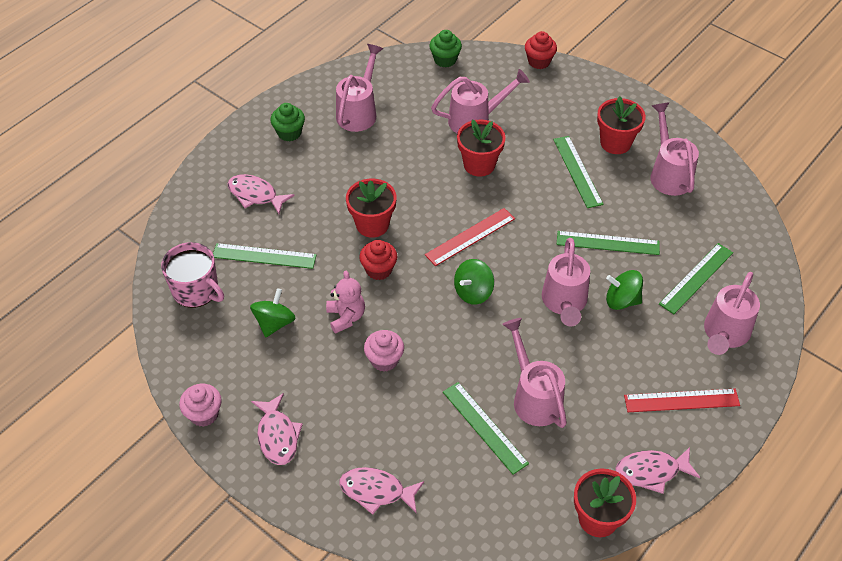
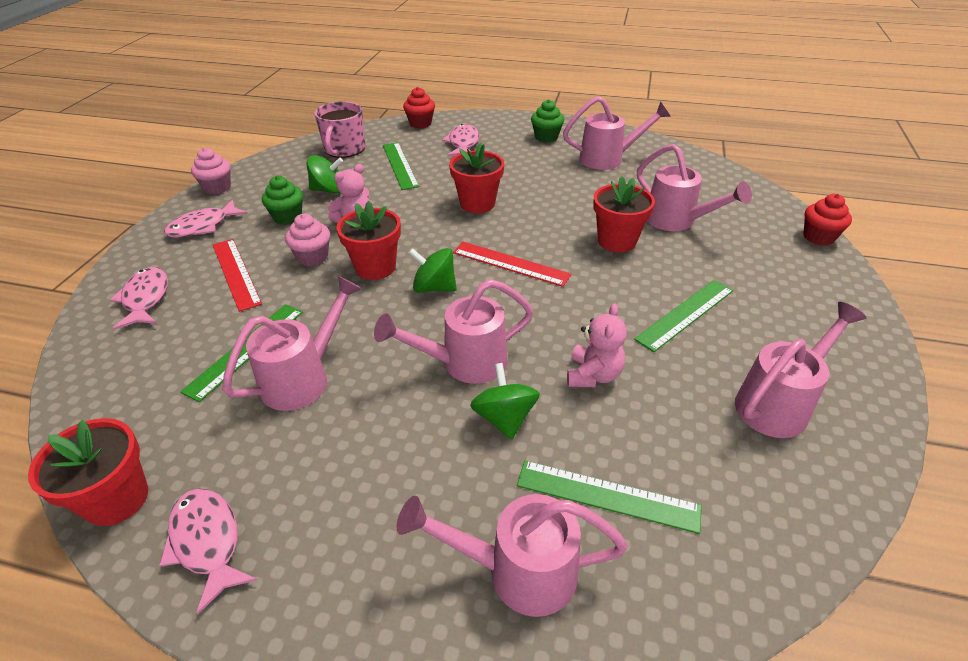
camera: 65 degrees right, 10 degrees down
(379, 270) = (424, 222): red cupcake -> red cupcake (420, 123)
(445, 60) = (734, 181): green cupcake -> green cupcake (287, 217)
(608, 243) = (593, 375): green ruler -> pink teddy bear
(615, 143) = (771, 334): red flower pot -> red flower pot (375, 267)
(681, 400) = (354, 545): red ruler -> red ruler (236, 273)

